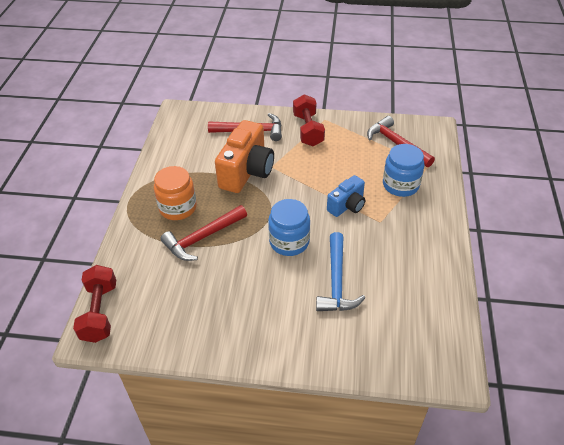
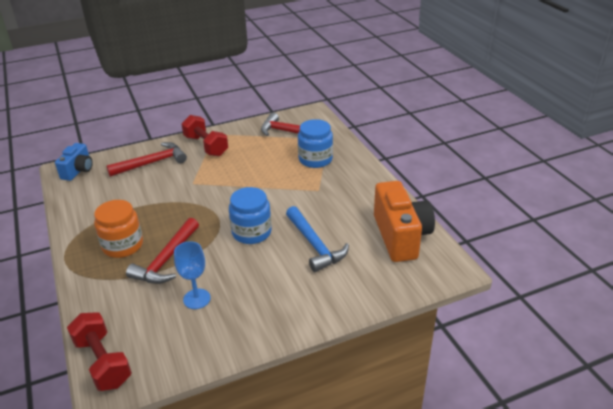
camera: 30 degrees left, 10 degrees down
(202, 288) = (197, 299): none -> blue goblet
(247, 172) = (171, 194): orange camera -> orange camera (400, 236)
(347, 206) = (282, 188): blue camera -> blue camera (78, 171)

